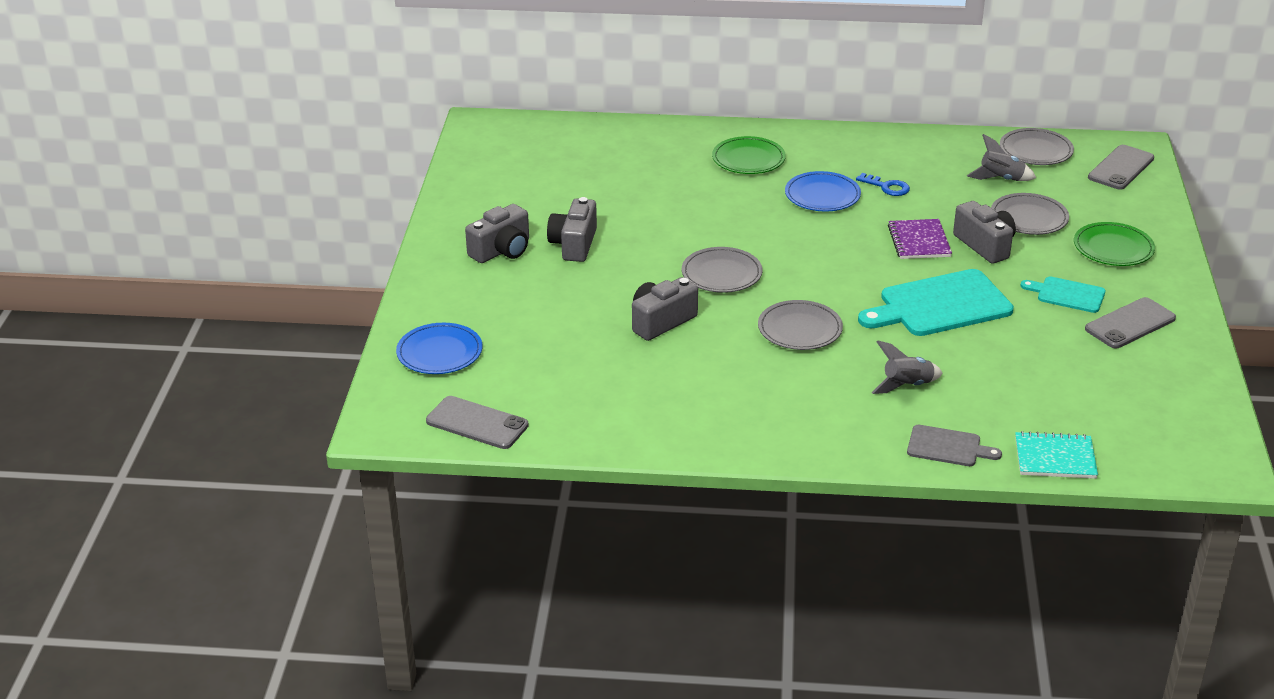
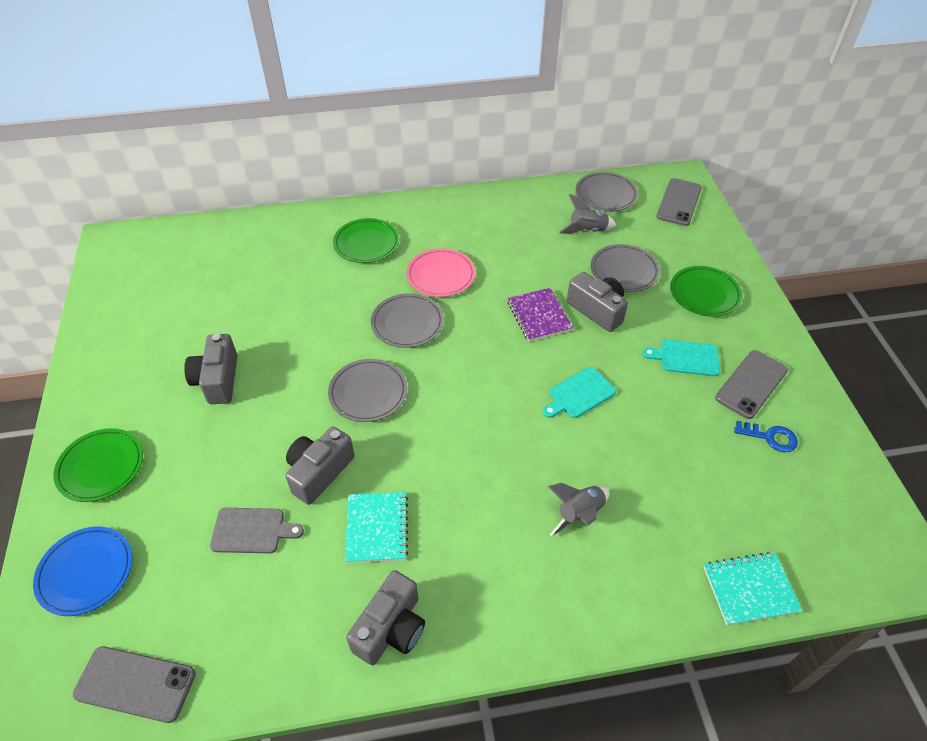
camera: 15 degrees left, 15 degrees up
(457, 288) = (101, 467): none -> green plate
(502, 250) = (145, 402): grey camera -> grey camera (391, 628)
(707, 365) = (377, 528): none -> turquoise notebook
(800, 329) = (458, 454): grey plate -> grey plate (407, 323)
(822, 195) = (441, 275): blue plate -> pink plate
(887, 187) = (494, 256): blue key -> blue key (770, 437)
(940, 305) = (579, 394): turquoise cutting board -> turquoise cutting board, size x0.54
(947, 447) = (643, 598): grey cutting board -> grey cutting board (251, 531)

